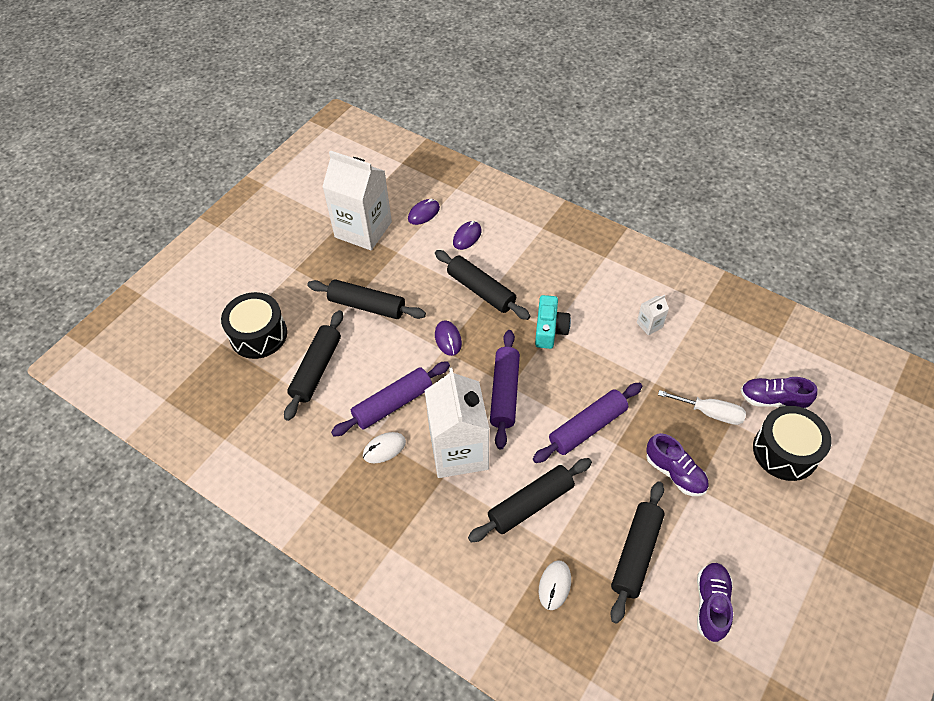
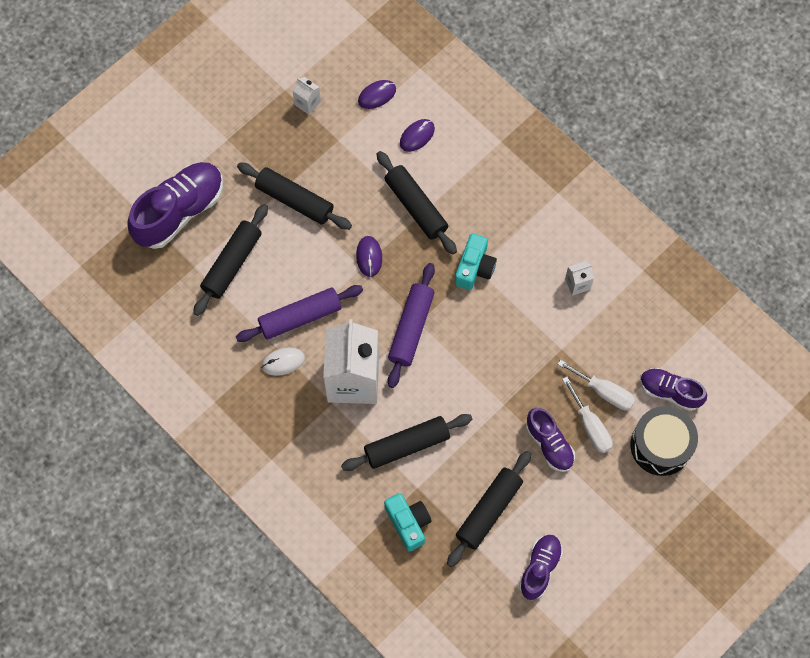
camera: 10 degrees right, 15 degrees up
(258, 335) = (179, 211): black drum -> purple shoe
(363, 229) = (307, 103): white carton -> white carton, size x0.41
(554, 585) = (408, 523): white mouse -> turquoise camera
(587, 427) = (481, 381): purple rolling pin -> none
(709, 447) = (590, 426): none -> white screwdriver

